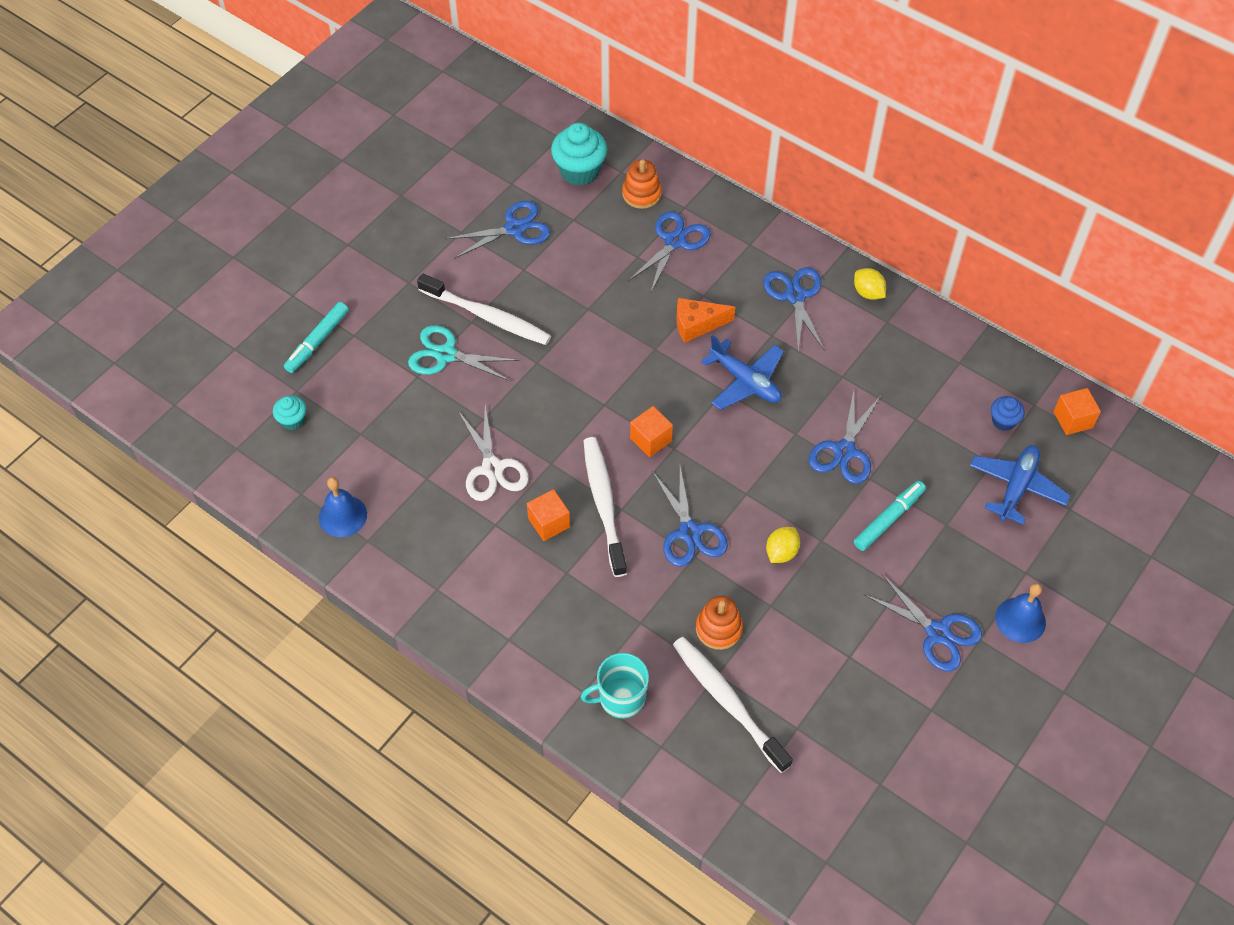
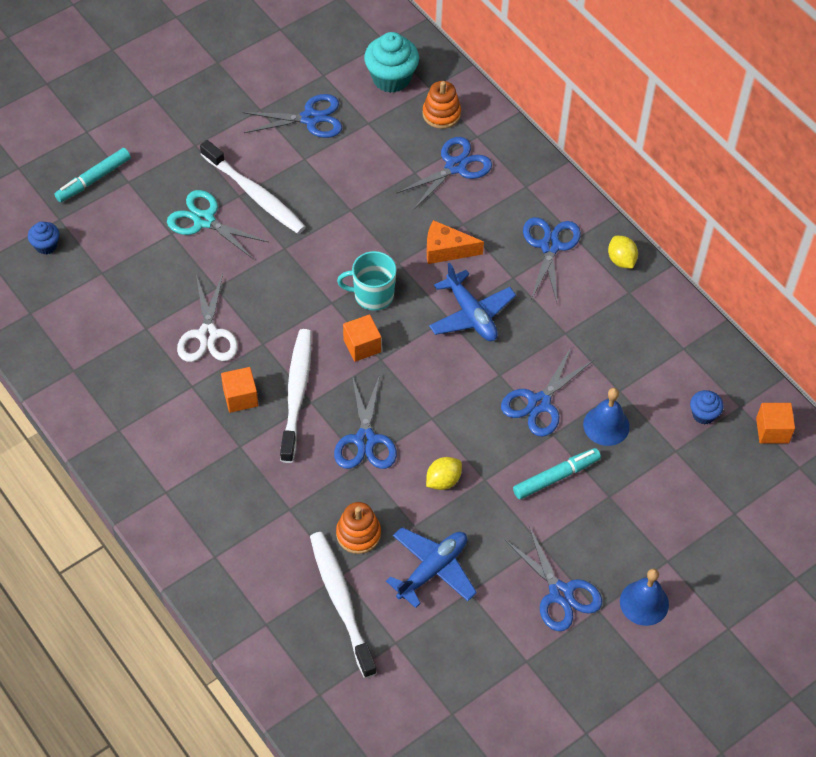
camera: 15 degrees right, 0 degrees up
(292, 420) = (46, 245): turquoise cupcake -> blue cupcake
(343, 516) = (59, 343): blue bell -> blue bell (606, 425)
(621, 698) = (246, 571): turquoise mug -> turquoise mug (372, 295)
(1016, 487) = (690, 480): blue plane -> blue plane (432, 570)

